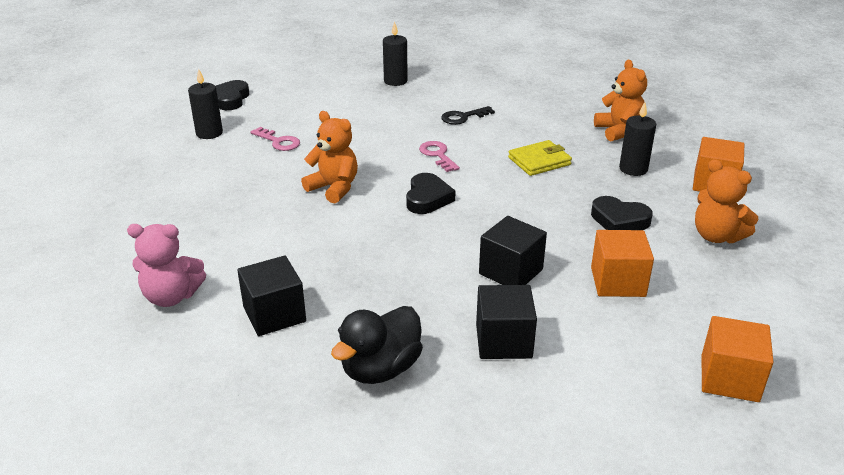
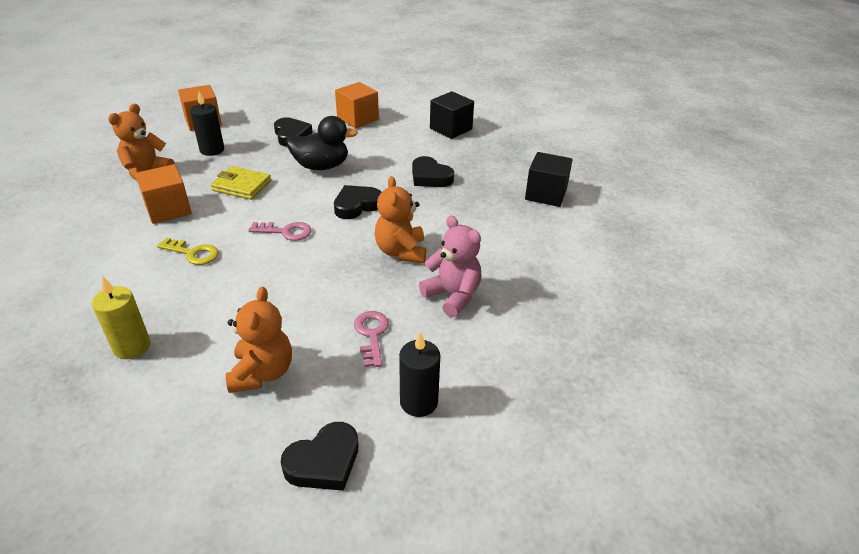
camera: 135 degrees left, 5 degrees up
(171, 296) = (600, 237): pink teddy bear -> pink teddy bear (452, 296)
(381, 369) = (520, 148): black duck -> black duck (321, 166)
(395, 81) = (132, 346): black candle -> yellow candle
(416, 260) = (430, 177): none -> black heart
(437, 155) = (285, 232): pink key -> pink key turned 105 degrees counterclockwise
(463, 117) = (193, 253): black key -> yellow key
(510, 272) = (394, 147): black cube -> none
(716, 236) = (272, 108): orange teddy bear -> orange teddy bear (262, 373)
(729, 378) = (392, 82): orange cube -> orange cube (168, 209)

